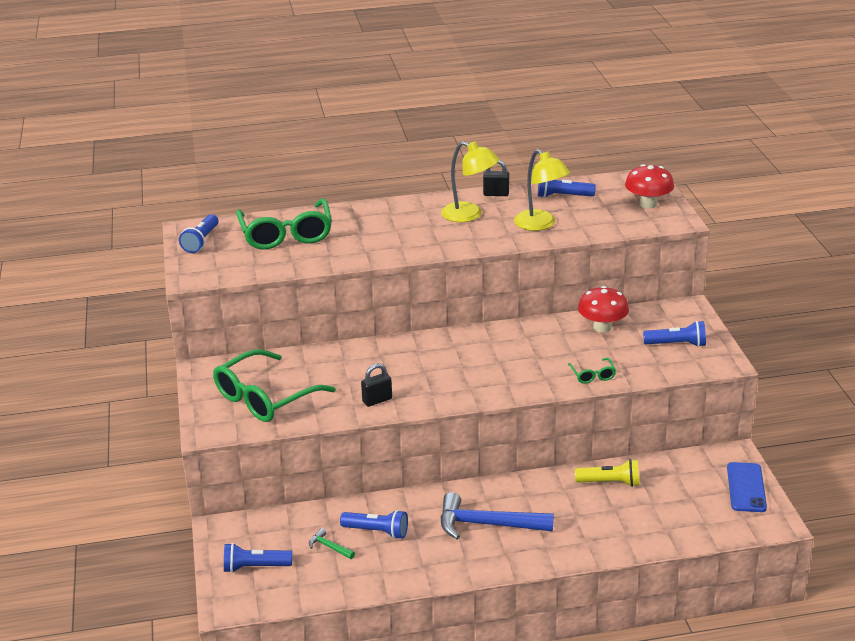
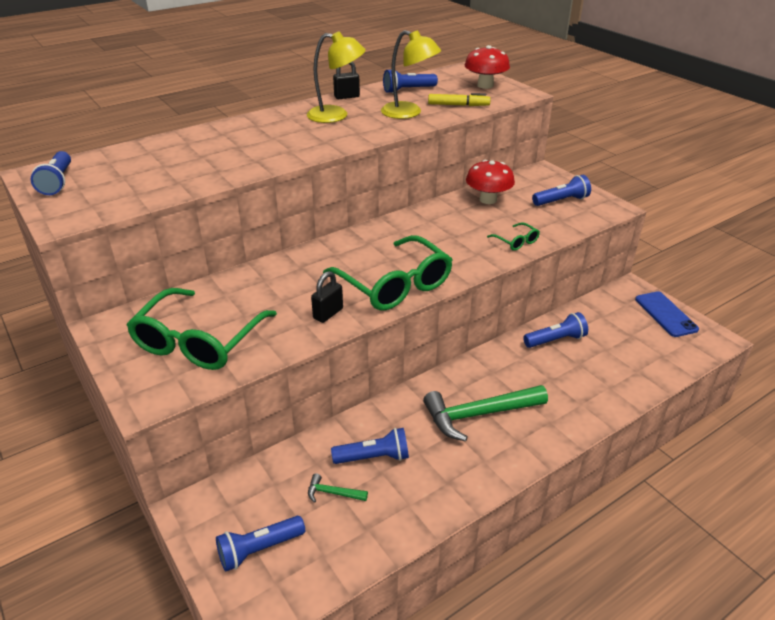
camera: 25 degrees left, 5 degrees up
(286, 235) = (157, 160): green glasses -> green glasses (395, 285)
(487, 524) = (478, 415): blue hammer -> green hammer
(597, 224) = (458, 105): none -> yellow marker
(610, 482) = (556, 340): yellow flashlight -> blue flashlight

